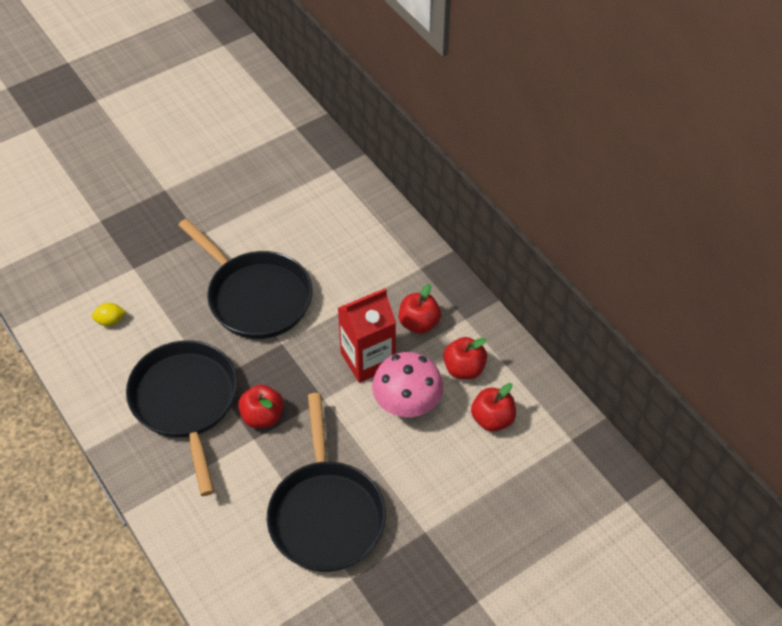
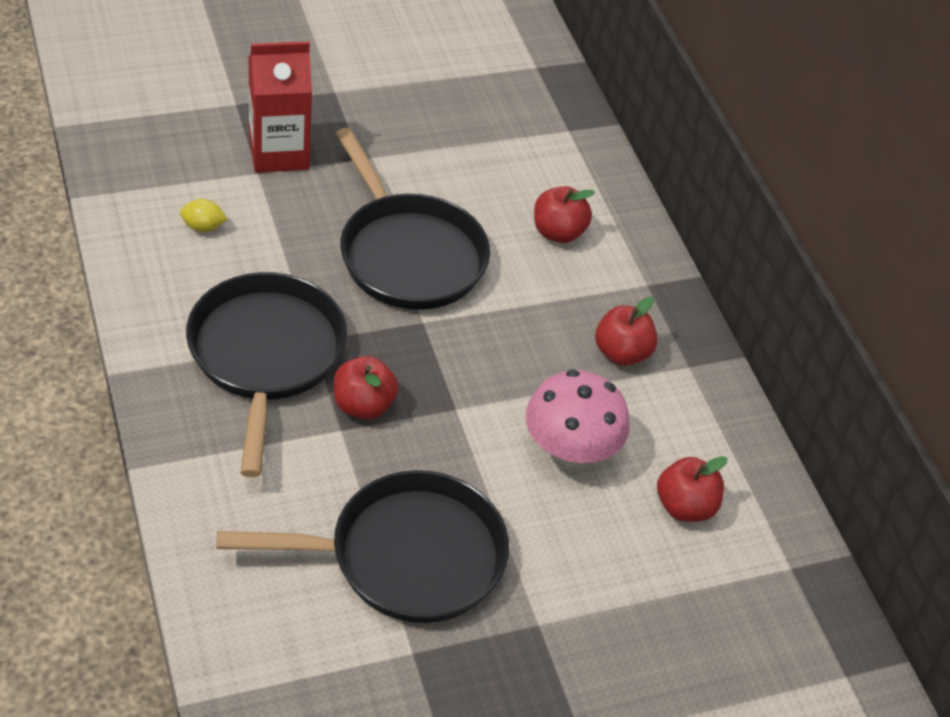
camera: 10 degrees right, 5 degrees down
(326, 514) = (406, 557): black pan -> black pan turned 105 degrees counterclockwise
(368, 360) = (534, 377): red carton -> red carton (279, 153)
(464, 369) = (666, 429): red apple -> red apple (558, 232)

